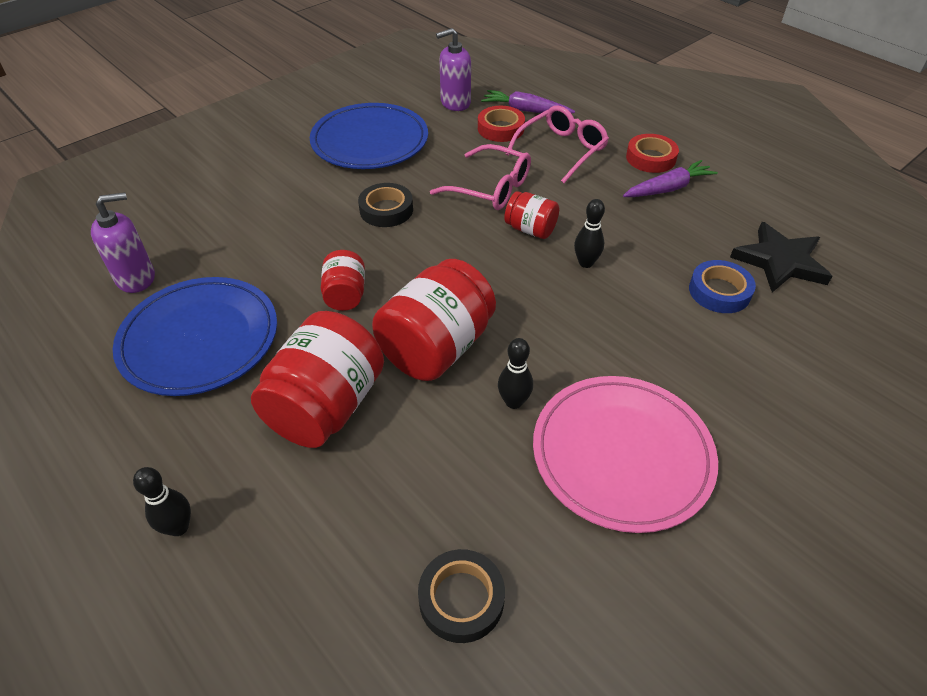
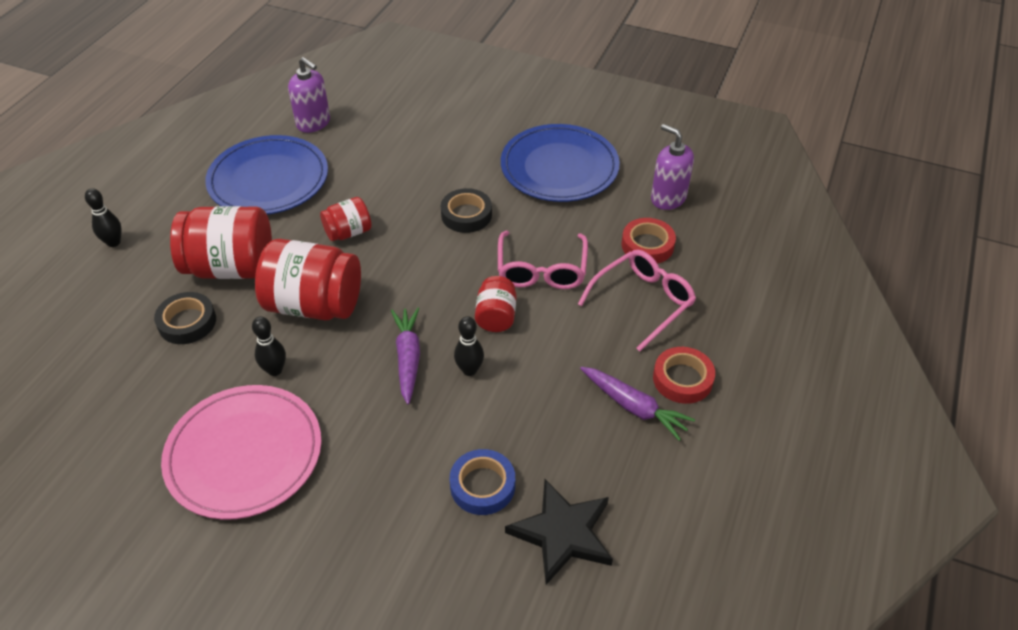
camera: 65 degrees right, 0 degrees up
(461, 599) = (93, 395): black tape -> black tape (187, 322)
(525, 110) = (696, 253): purple carrot -> purple carrot (408, 358)
(561, 150) = (642, 302): pink glasses -> pink glasses turned 60 degrees counterclockwise

